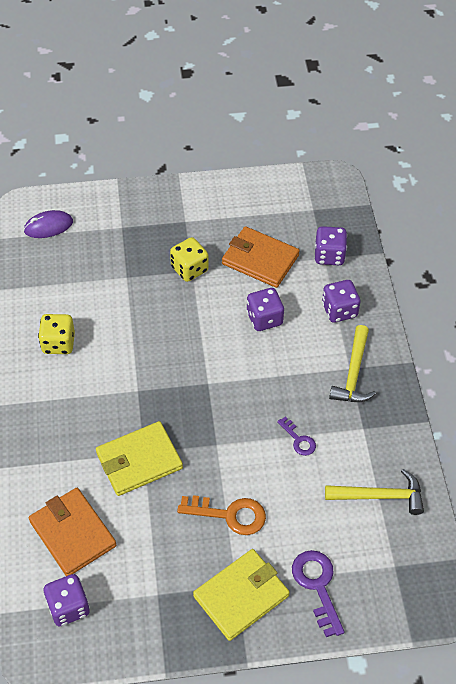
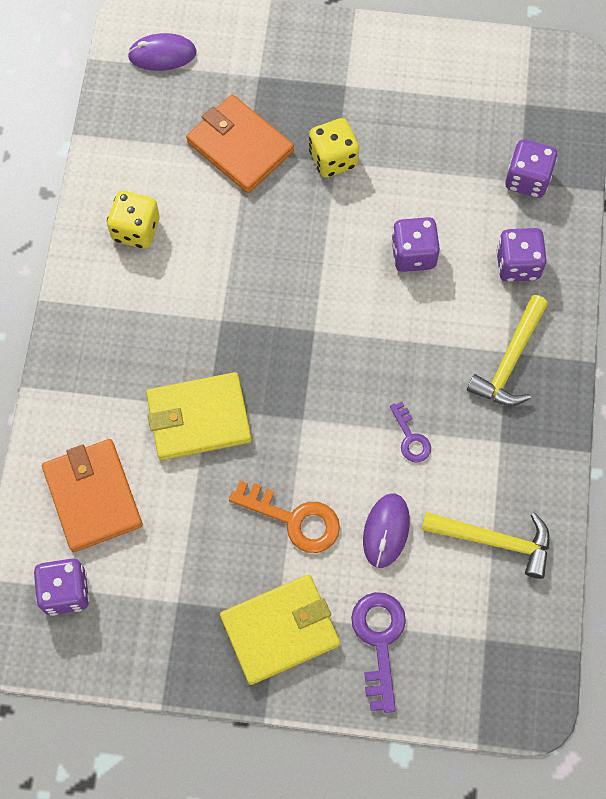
camera: 15 degrees right, 15 degrees up
(260, 259) = (431, 165): orange wallet -> orange wallet (240, 147)
(299, 507) = (386, 531): none -> purple mouse

